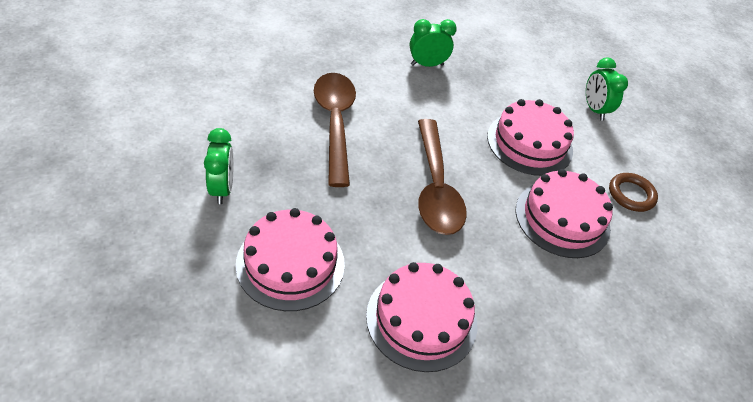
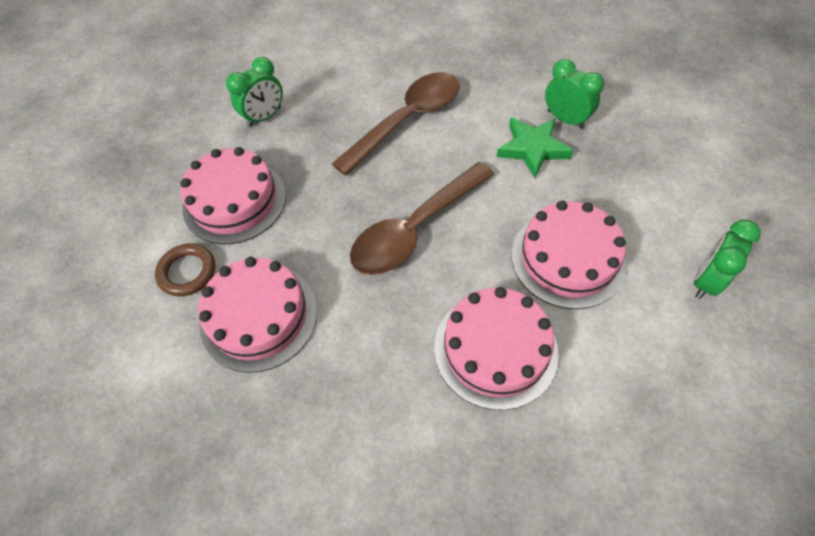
camera: 60 degrees right, 10 degrees up
(433, 93) = (532, 148): none -> green star
(631, 195) = (613, 394): brown ring -> brown ring (187, 272)

